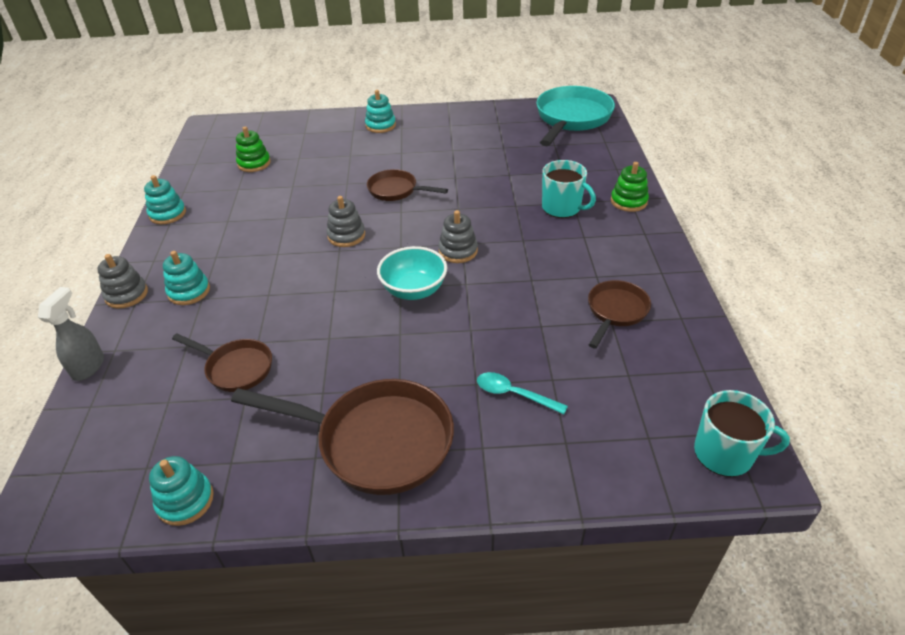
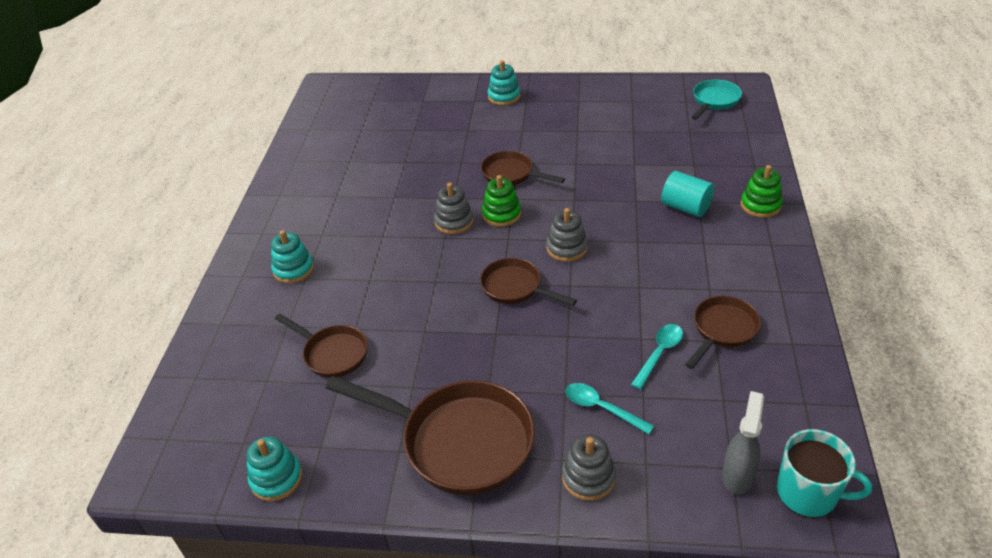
camera: 10 degrees right, 0 degrees up
(89, 366) = (196, 338): grey spray bottle -> grey spray bottle (737, 475)
(126, 294) = (234, 267): grey stacking toy -> grey stacking toy (588, 477)
(167, 214) = (278, 184): turquoise stacking toy -> none
(254, 163) = (368, 133): green stacking toy -> green stacking toy (501, 214)
(414, 290) = (515, 288): turquoise bowl -> brown pan
(561, 338) = (659, 353): none -> turquoise spoon
(562, 208) = (685, 207): turquoise mug -> turquoise cylinder
(571, 119) = (714, 101): turquoise pan -> turquoise pan, size x0.55

